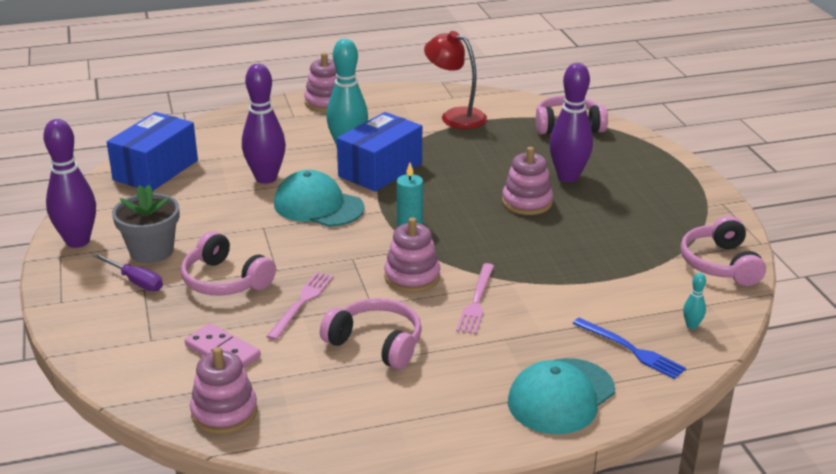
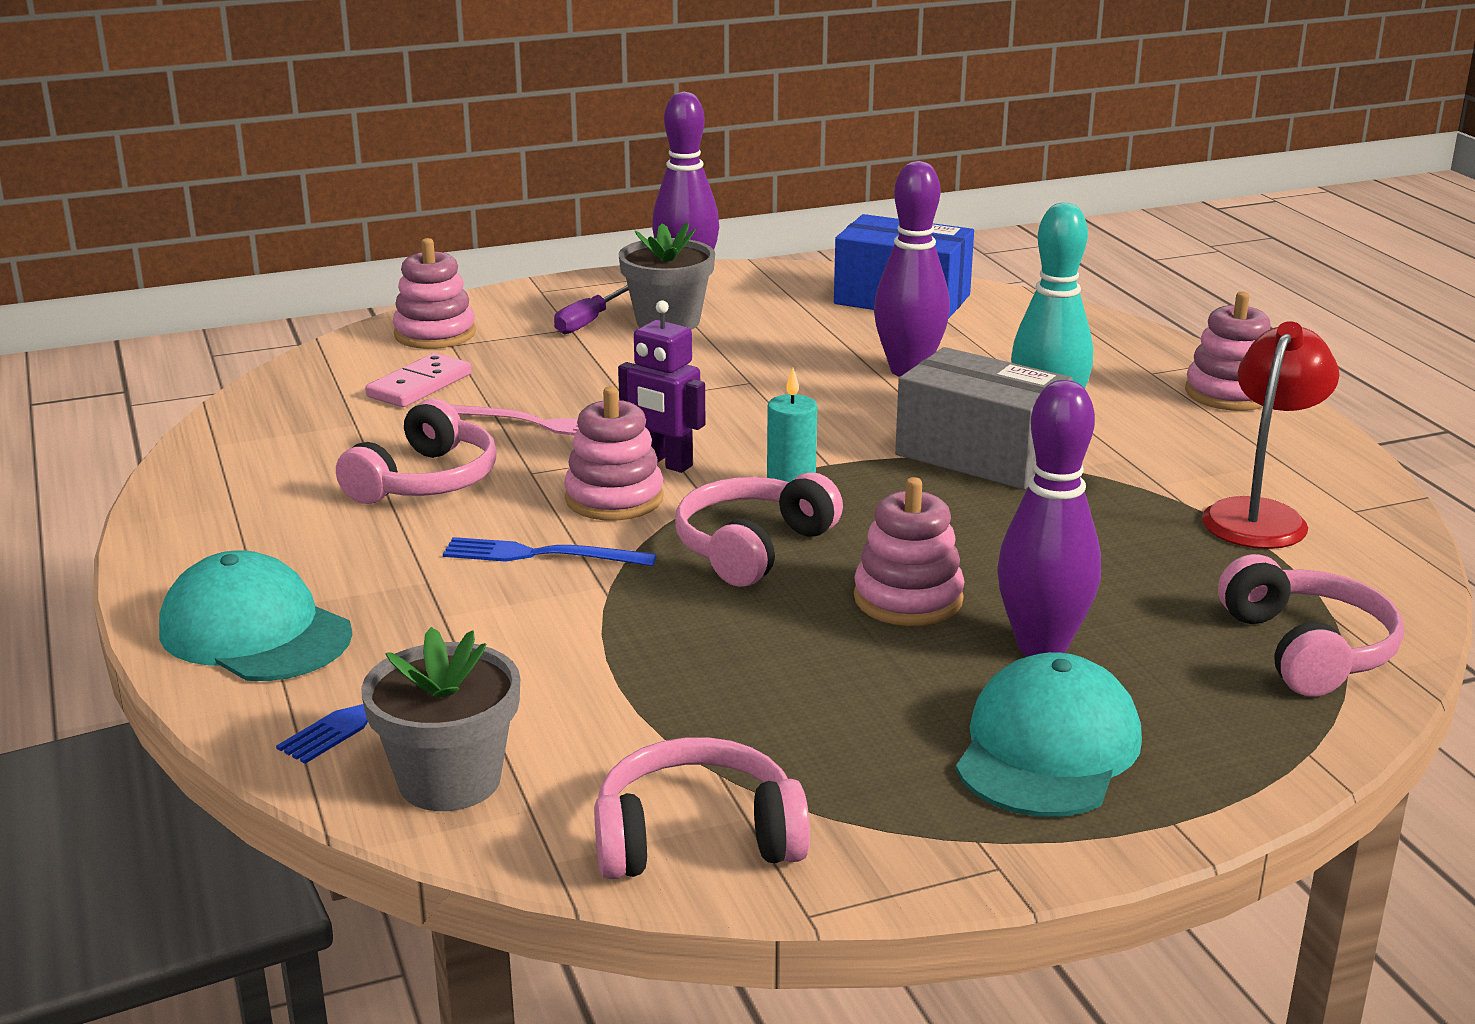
camera: 85 degrees right, 5 degrees down
(224, 412) = (286, 398): pink stacking toy -> pink stacking toy (435, 334)
(225, 281) = (594, 371): pink headphones -> pink headphones (752, 547)
(318, 206) = (829, 414): turquoise cap -> turquoise cap (1047, 749)
(370, 259) = (664, 463): none -> purple robot
(380, 170) = (980, 455): blue box -> grey box
(476, 300) = (542, 555): pink fork -> blue fork
(691, 325) = (449, 780): turquoise bowling pin -> grey flower pot

